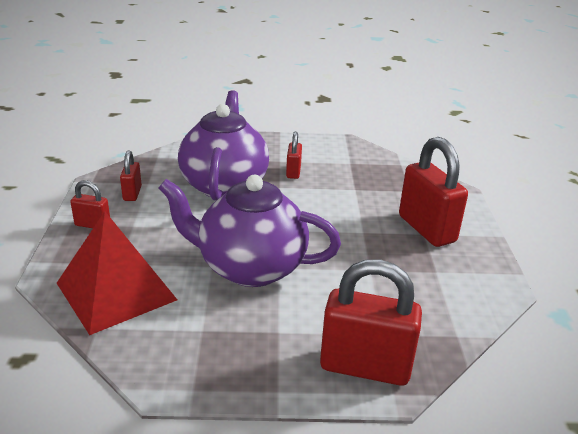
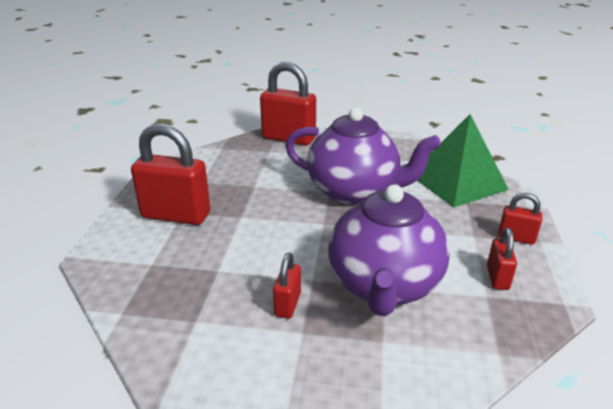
camera: 170 degrees left, 0 degrees up
(116, 291) = (457, 181): red pyramid -> green pyramid
(426, 229) = (176, 215): red padlock -> red padlock turned 60 degrees counterclockwise

